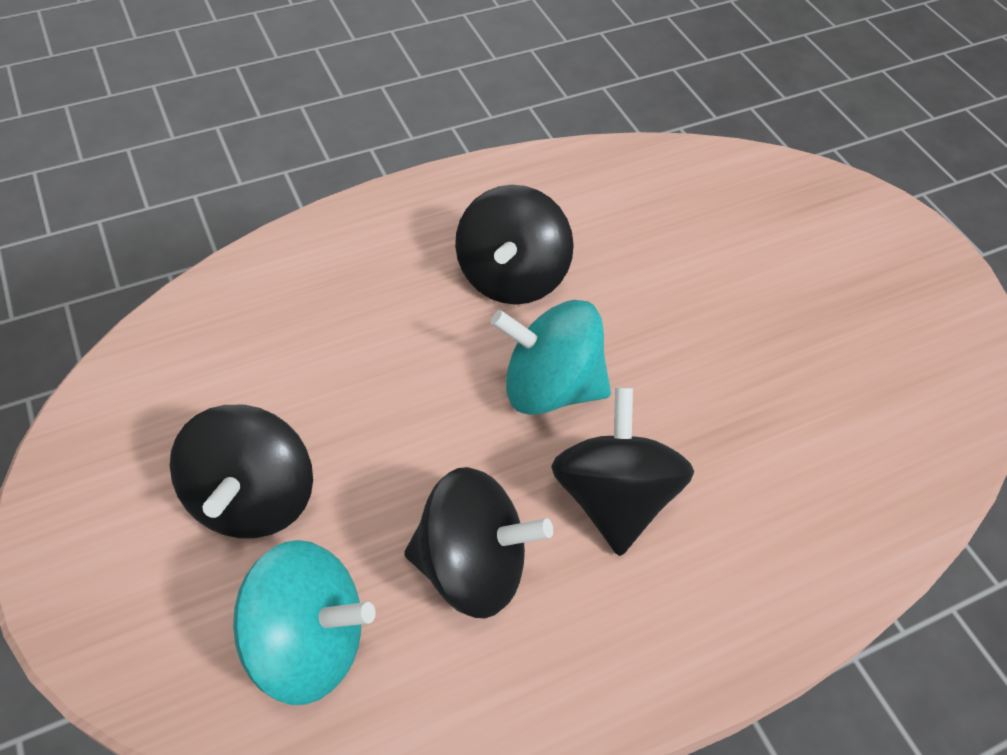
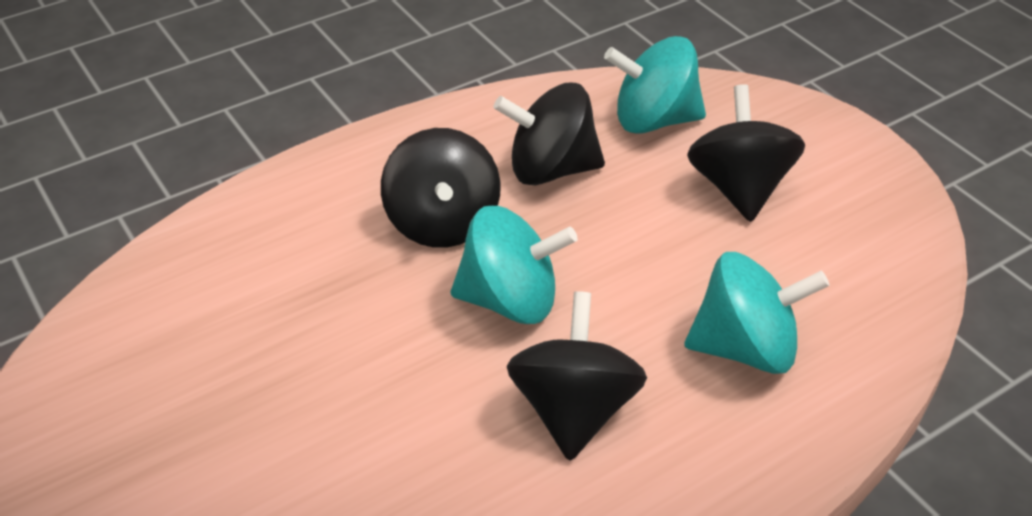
camera: 175 degrees right, 10 degrees down
(344, 307) = (745, 348): none -> turquoise spinning top

